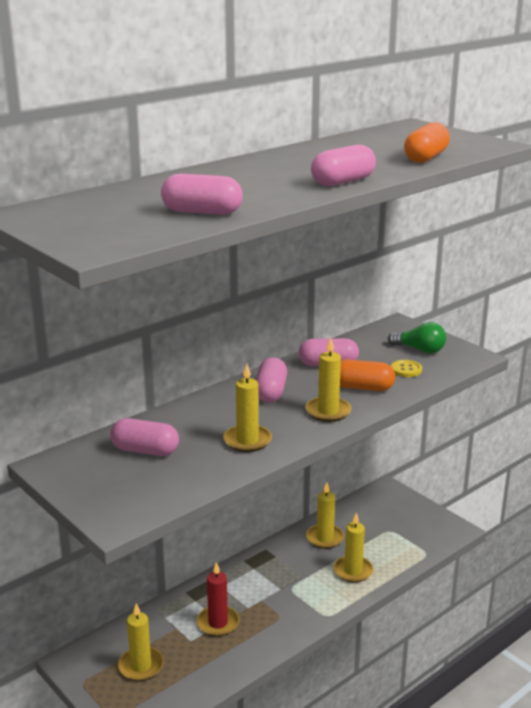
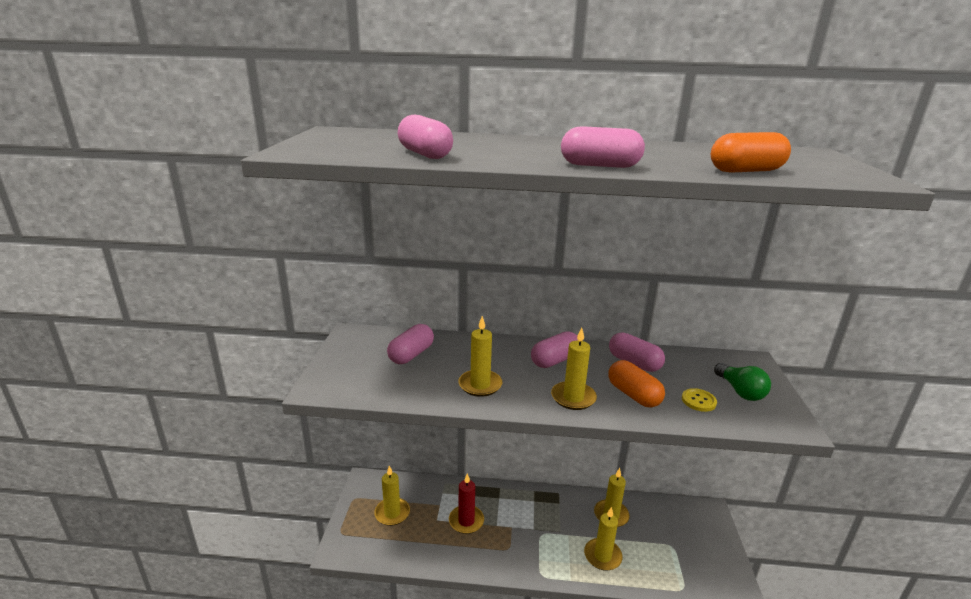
camera: 45 degrees right, 0 degrees up
(145, 450) = (411, 355): pink capsule -> pink capsule turned 60 degrees clockwise

